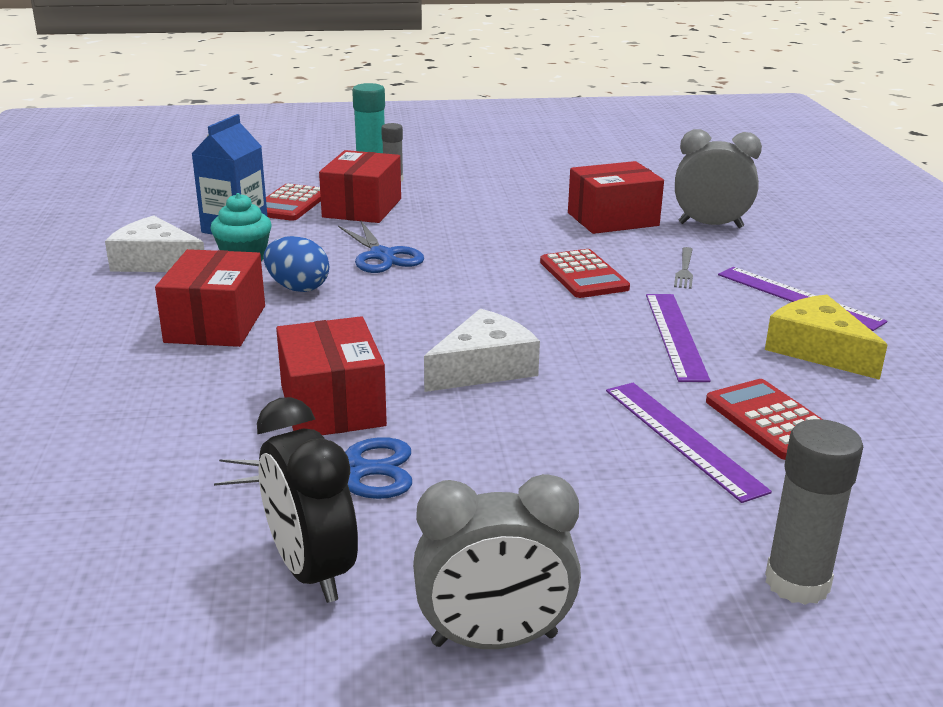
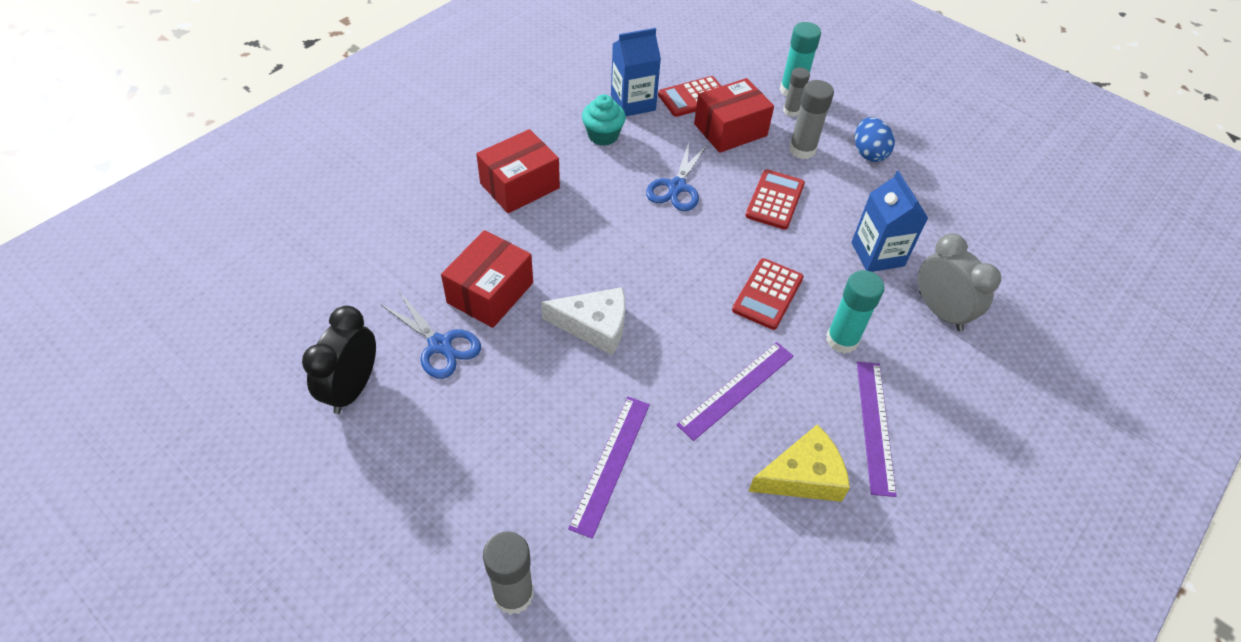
camera: 45 degrees right, 25 degrees up
(155, 262) = (556, 108): white cheese -> none
(298, 288) = (594, 184): blue egg -> blue egg (868, 153)
(445, 195) = (802, 150): none -> grey glue stick
(494, 640) = (361, 491): grey clock -> none
(613, 219) = (877, 254): red box -> blue carton
(684, 270) = (842, 340): grey fork -> turquoise glue stick
(771, 420) = (677, 497): red calculator -> red calculator (775, 200)
(817, 350) = (803, 476): yellow cheese -> yellow cheese turned 60 degrees clockwise

